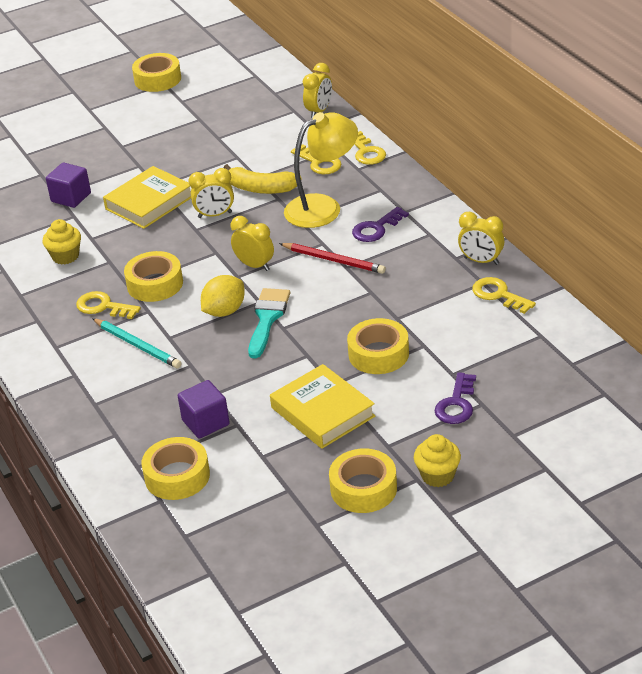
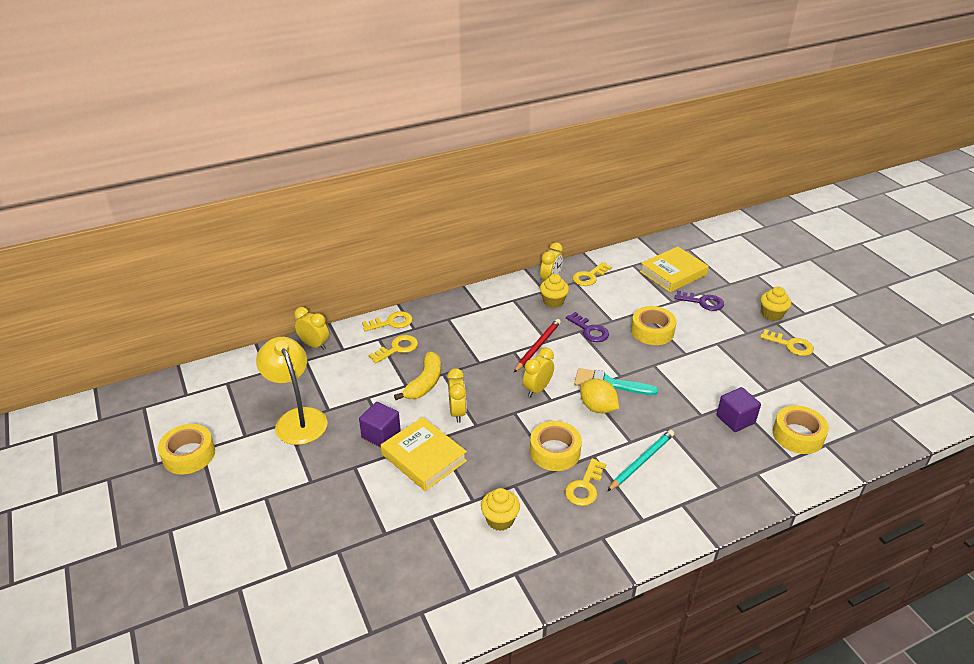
camera: 90 degrees left, 0 degrees up
(71, 197) = (394, 520): purple cube -> purple cube (381, 435)
(323, 207) = (463, 349): yellow lamp -> yellow lamp (297, 418)
(323, 412) = (716, 359): yellow book -> yellow book (673, 273)
(363, 489) = (790, 345): yellow tape -> yellow key
(376, 228) = (500, 323): purple key -> purple key (589, 330)
(431, 266) = (553, 301): none -> yellow cupcake

